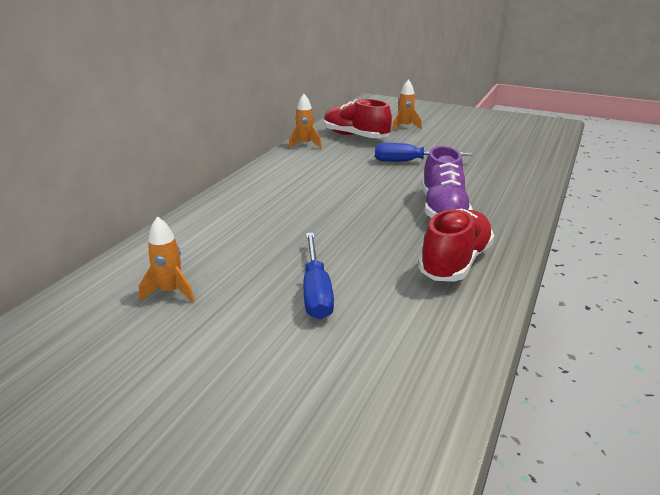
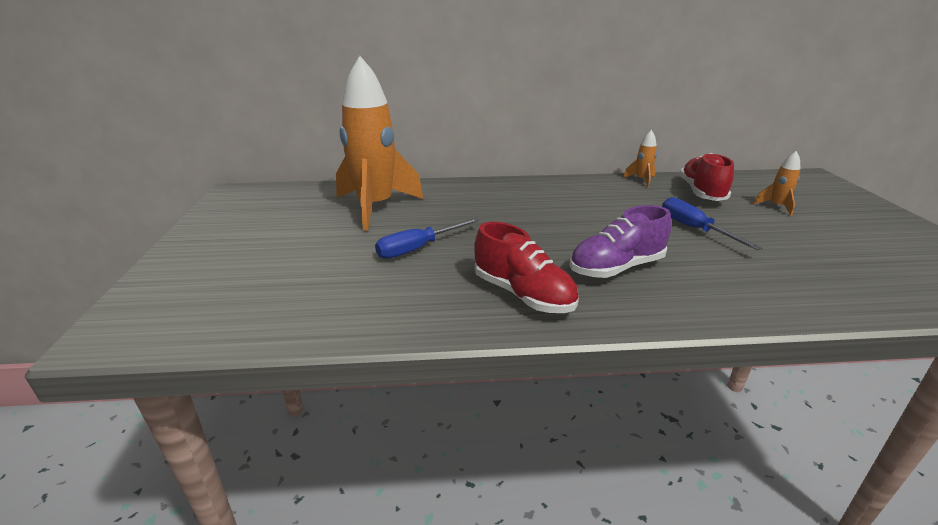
camera: 60 degrees right, 0 degrees up
(170, 292) = (375, 207): orange rocket -> orange rocket, size x2.45
(455, 262) = (523, 294): red shoe -> red shoe turned 45 degrees clockwise

